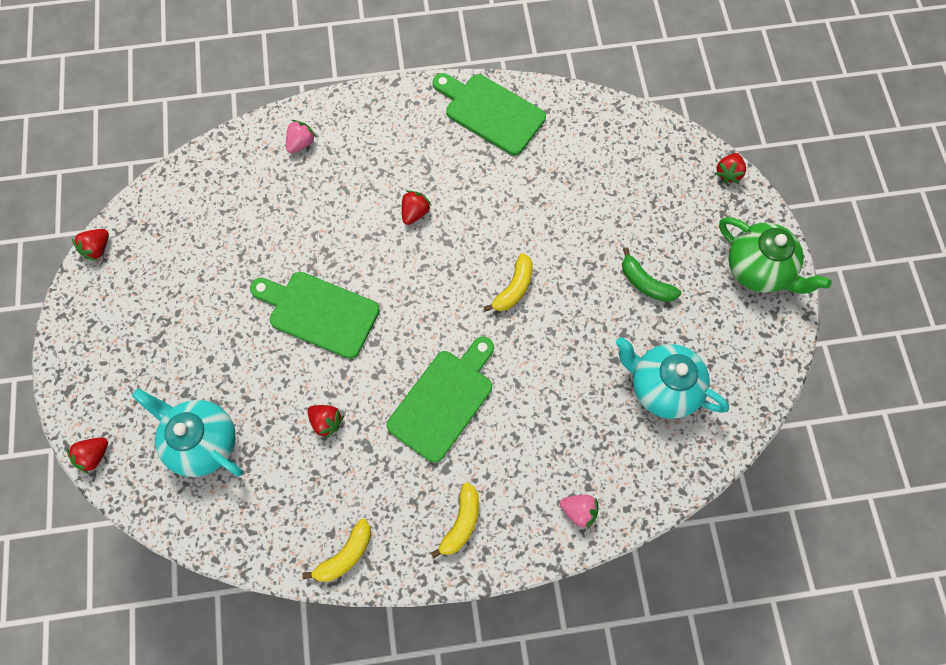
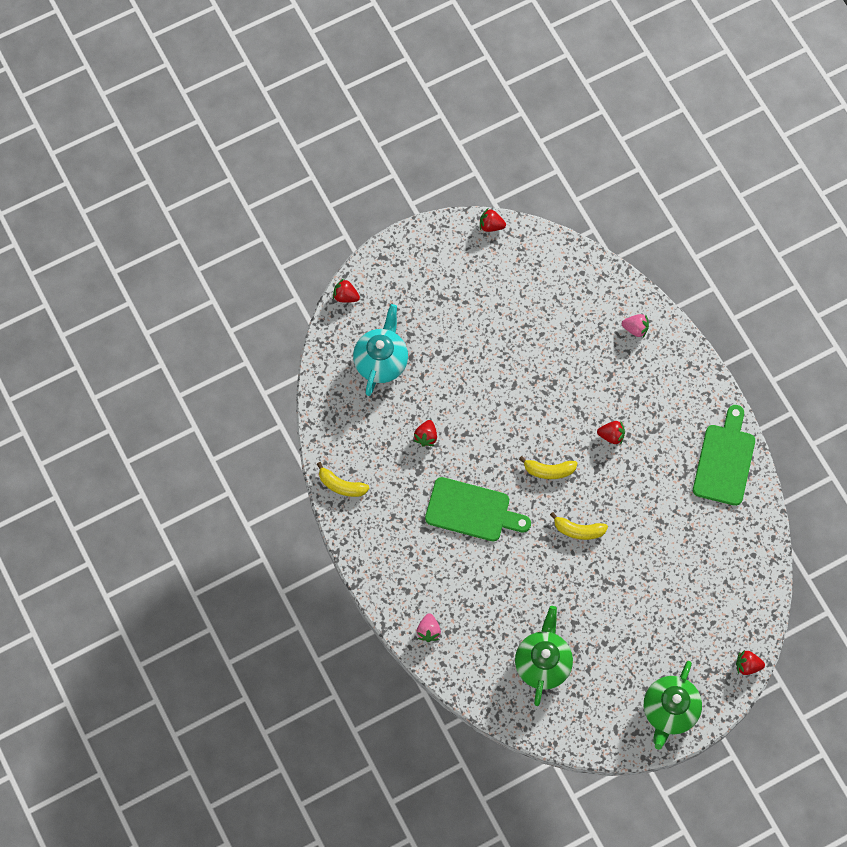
camera: 70 degrees right, 0 degrees up
(319, 312) = (504, 398): green cutting board -> none
(461, 523) = (390, 553): yellow banana -> yellow banana (549, 470)
(645, 283) = (622, 627): green banana -> none
(662, 387) = (542, 663): turquoise teapot -> green teapot

